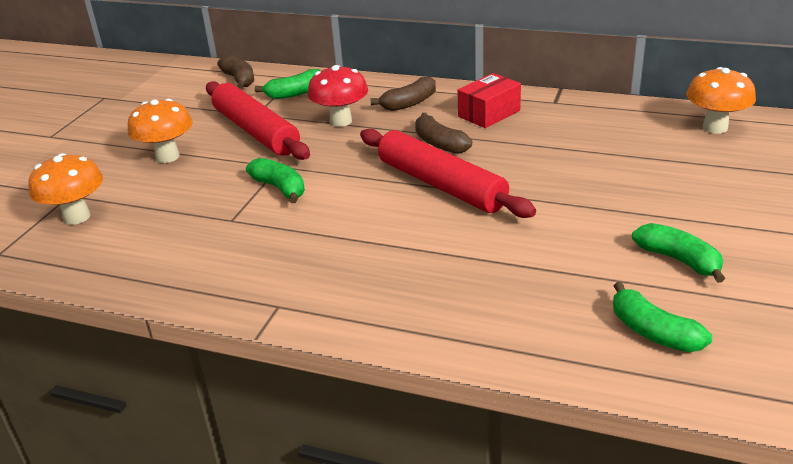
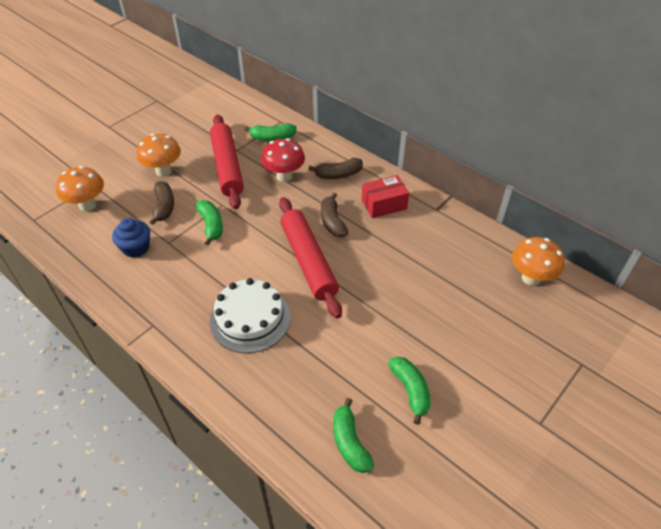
camera: 20 degrees right, 15 degrees up
(187, 238) = (136, 248): none -> blue cupcake
(239, 79) = (246, 111): brown banana -> brown banana (164, 207)
(412, 258) = (250, 319): none -> white cake

